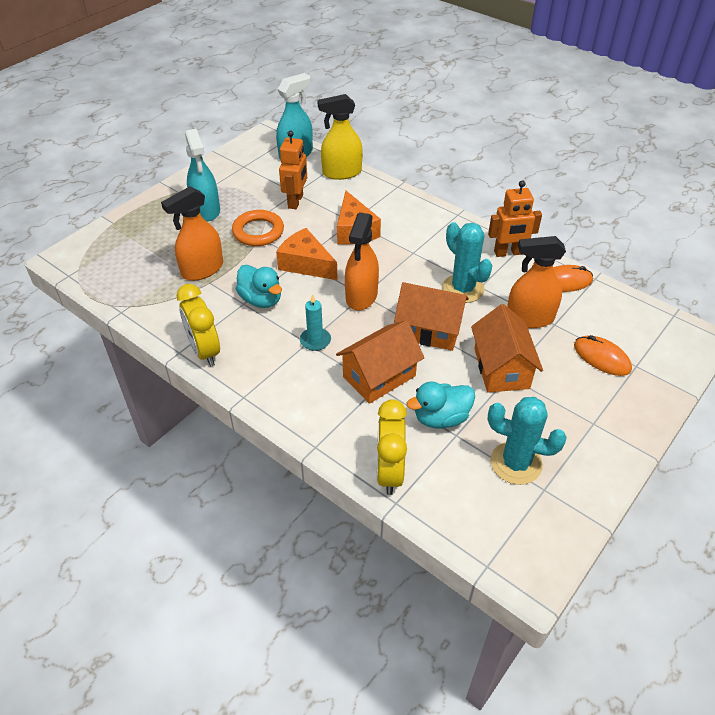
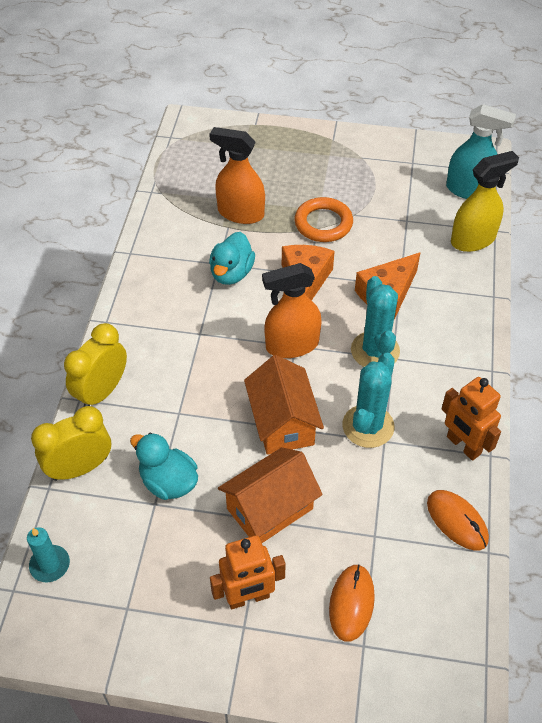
camera: 60 degrees right, 5 degrees up
(204, 351) = (142, 268): yellow clock -> yellow clock (102, 392)
(206, 210) = (323, 172): turquoise spray bottle -> none
(296, 201) = (392, 227): orange robot -> orange robot (248, 598)
(315, 340) = (206, 338): turquoise candle -> turquoise candle (50, 565)
(341, 172) = (473, 240): yellow spray bottle -> yellow spray bottle turned 105 degrees clockwise
(379, 376) = (192, 408): orange house -> none
(516, 463) = (146, 570): turquoise cactus -> turquoise cactus (375, 351)
(529, 318) = (366, 507): orange spray bottle -> none

